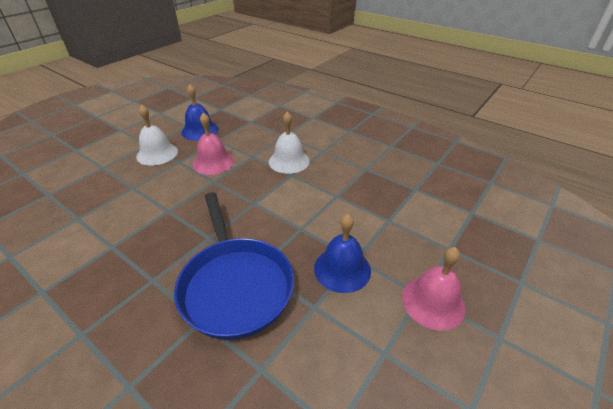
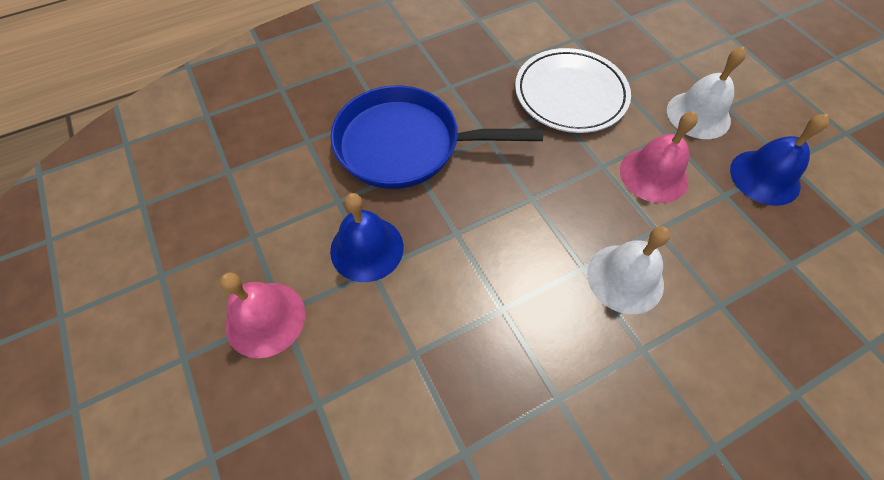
camera: 115 degrees right, 20 degrees up
(149, 207) = (570, 94): none -> white plate

